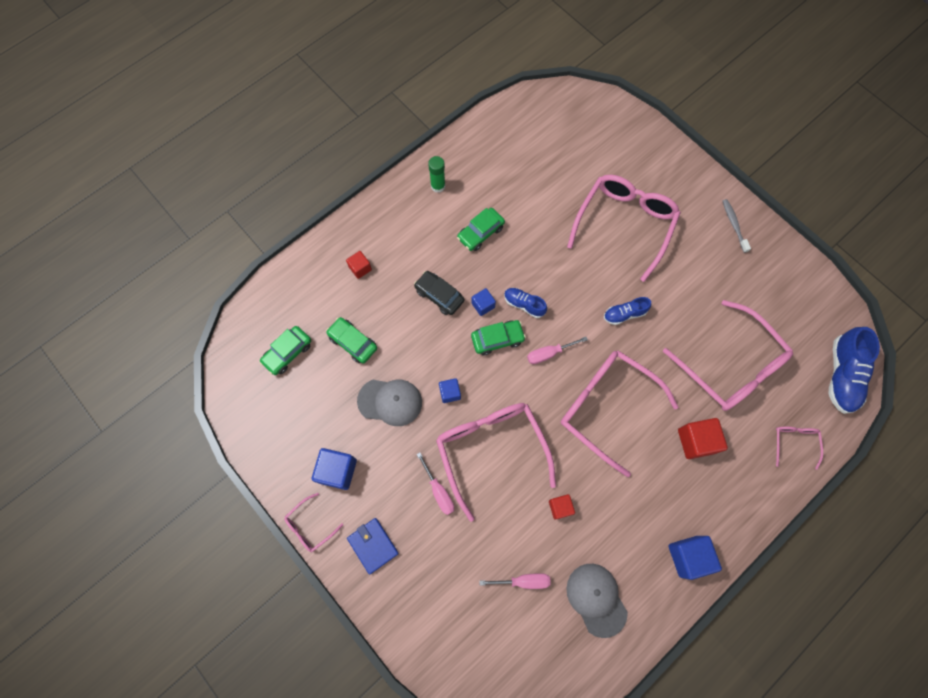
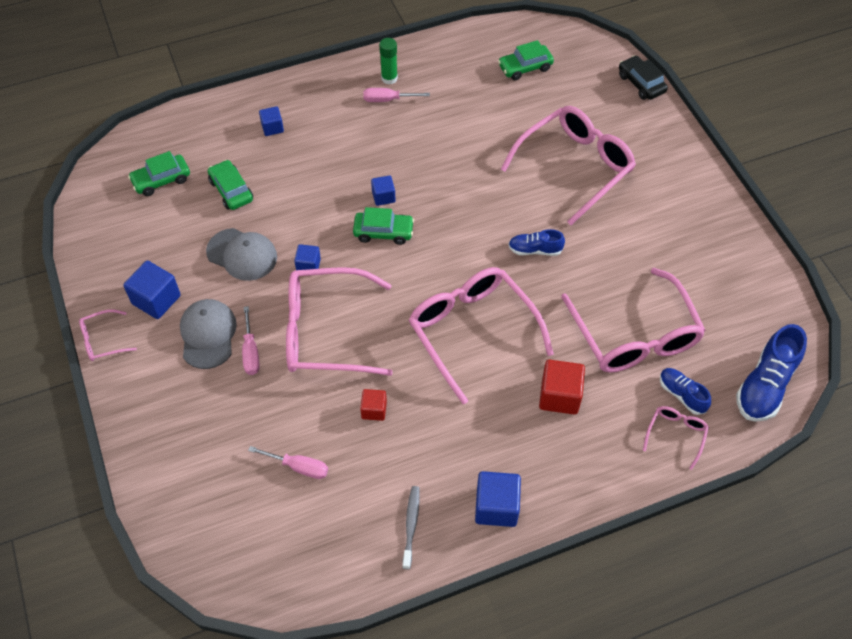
camera: 20 degrees right, 15 degrees down
(360, 268) = (272, 128): red cube -> blue cube
(373, 545) = (157, 379): blue wallet -> none
(439, 295) = (341, 175): black car -> black car (641, 83)
(480, 233) = (413, 131): green car -> green car (525, 67)
(491, 450) = (326, 332): pink glasses -> pink glasses turned 90 degrees counterclockwise
(524, 304) = (428, 209): blue shoe -> blue shoe (681, 394)
(549, 353) = (433, 262): pink screwdriver -> pink screwdriver (388, 100)
(596, 599) = (370, 513): grey cap -> grey cap (208, 335)
(734, 225) = (701, 202): grey toothbrush -> grey toothbrush (411, 525)

